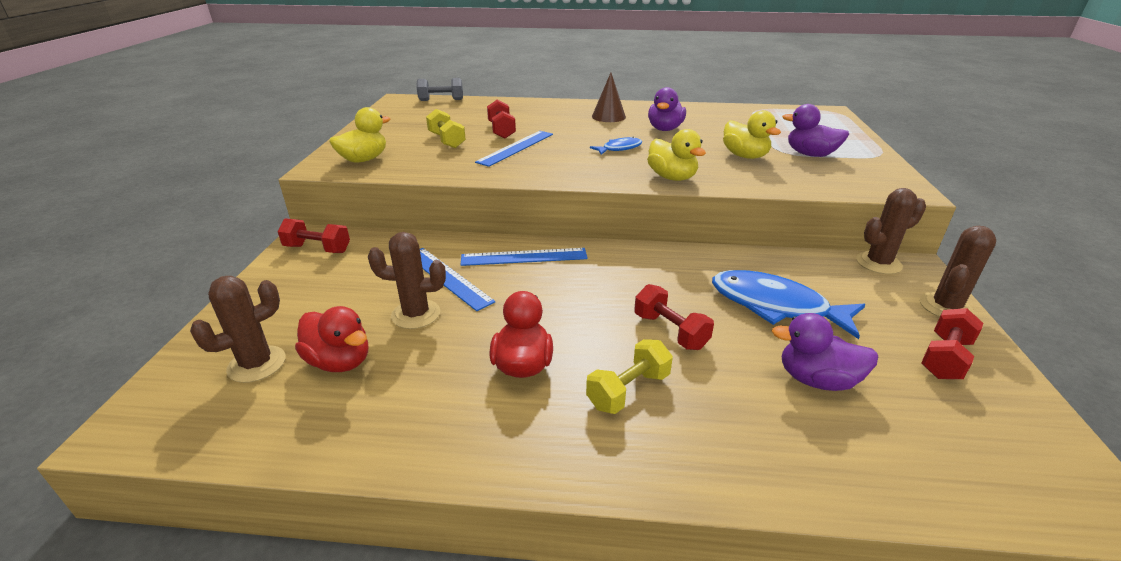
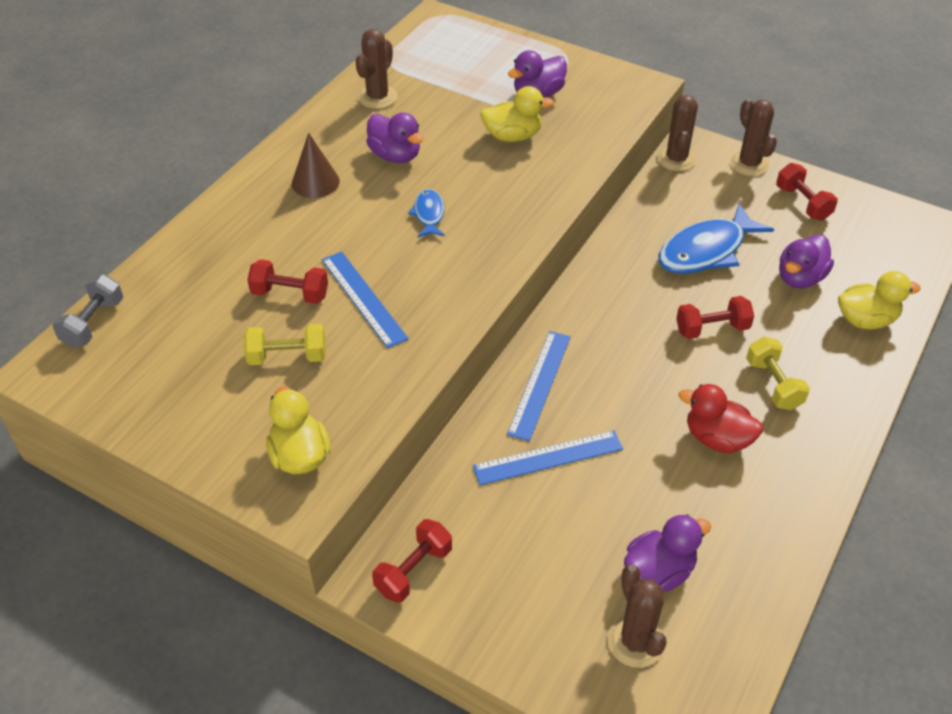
camera: 65 degrees left, 15 degrees up
(340, 361) = (659, 571): red duck -> purple duck
(416, 314) = (606, 498): brown cactus -> brown cactus (377, 97)
(672, 177) = (532, 208): yellow duck -> yellow duck (866, 320)

